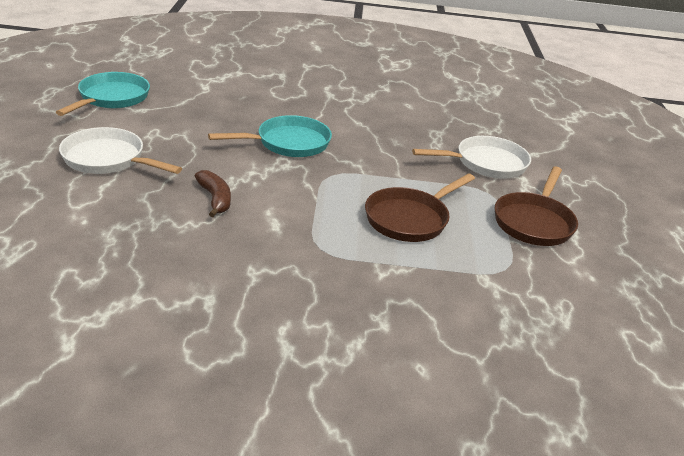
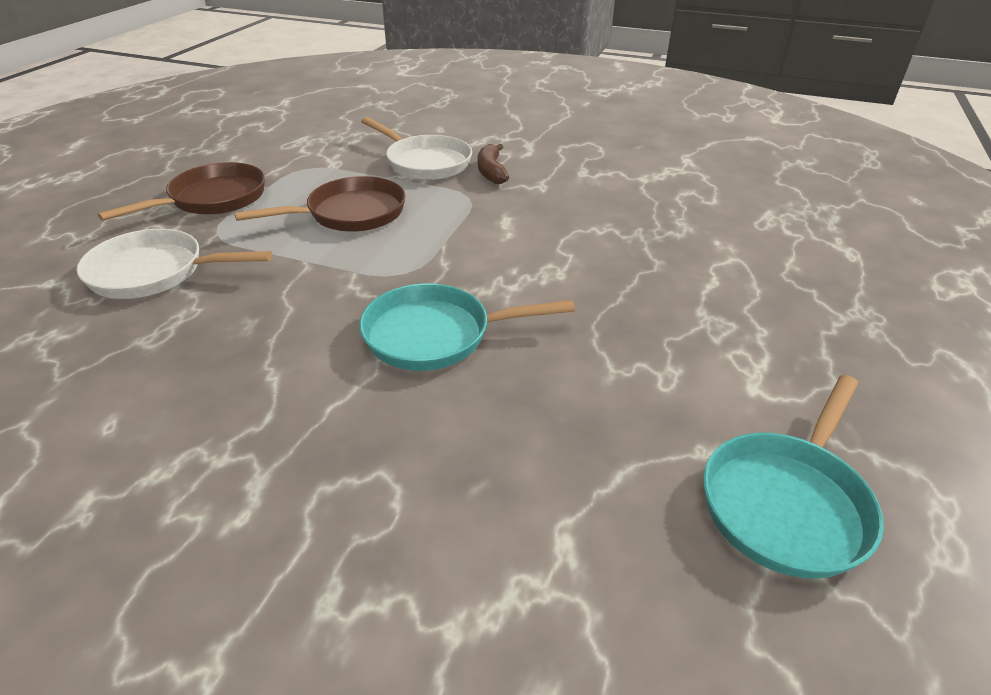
camera: 160 degrees left, 5 degrees up
(108, 159) = (724, 325): white pan -> white pan (425, 162)
(215, 199) = (569, 253): brown banana -> brown banana (491, 172)

